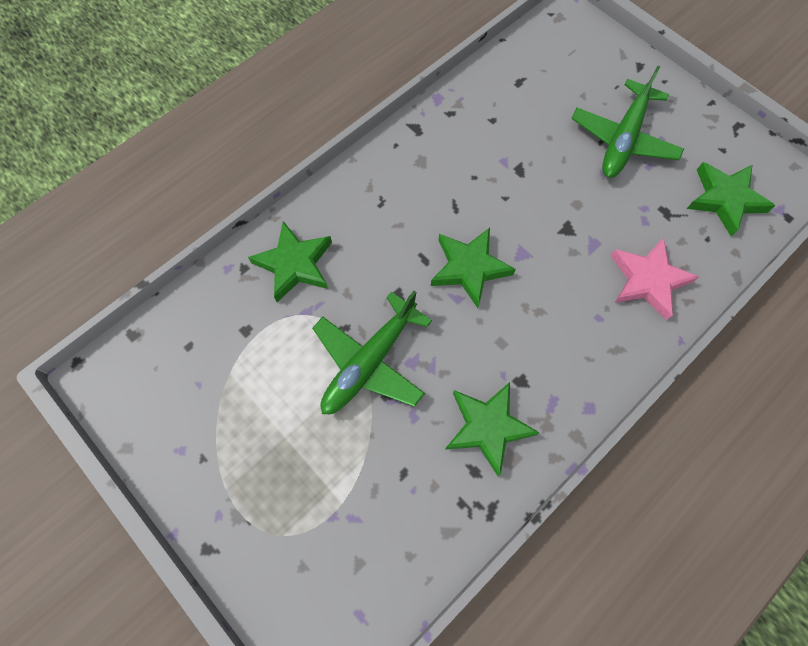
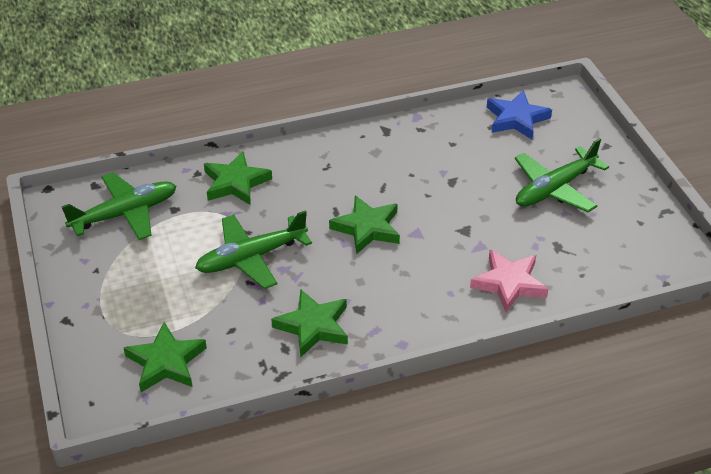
camera: 25 degrees right, 25 degrees down
(191, 362) = (124, 214): none -> green plane
(537, 63) = (516, 119): none -> blue star
(725, 199) = (616, 254): green star -> green star (166, 362)

